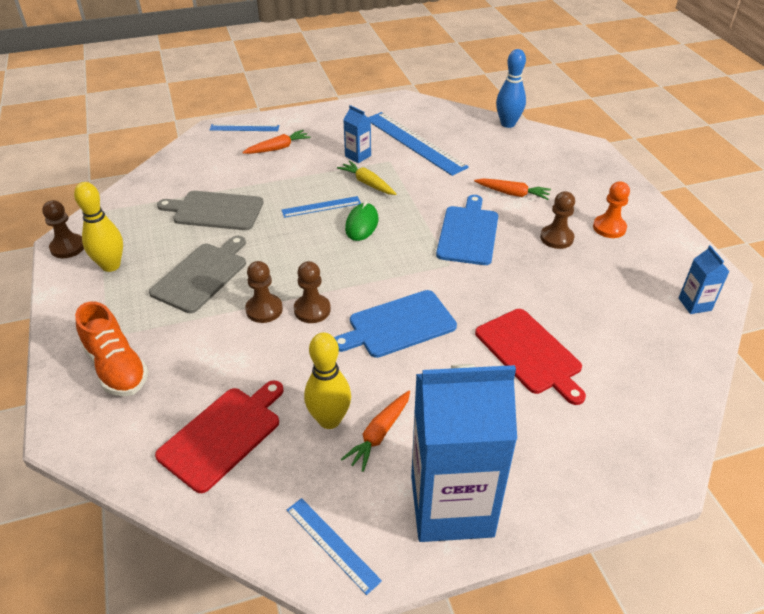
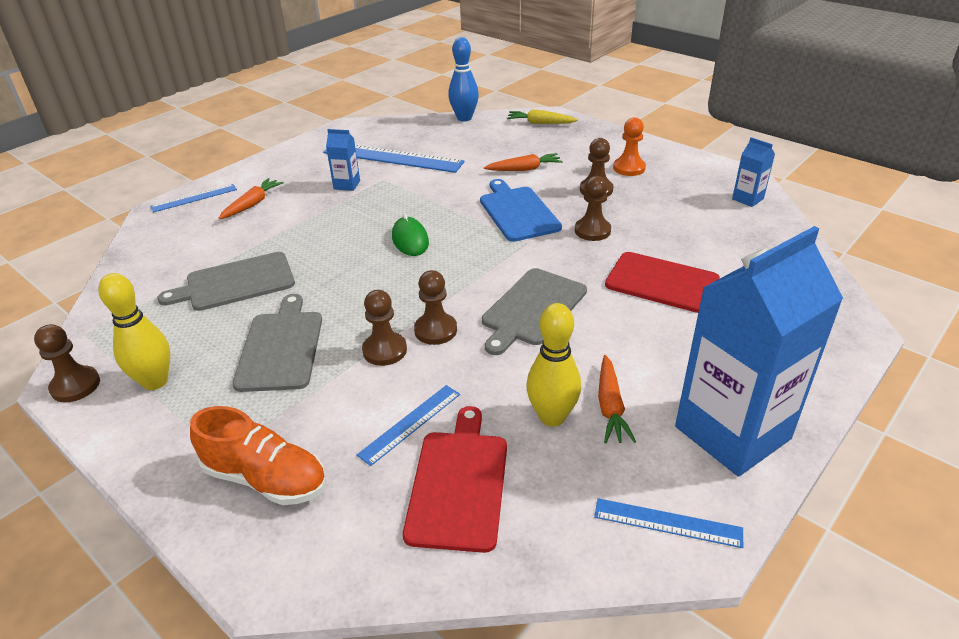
camera: 30 degrees left, 5 degrees down
(321, 207) = (353, 239): blue ruler -> blue ruler (410, 424)
(367, 183) = (380, 204): yellow carrot -> yellow carrot (540, 123)
(398, 325) = (532, 309): blue cutting board -> grey cutting board
(514, 276) = (592, 231): none -> brown pawn

